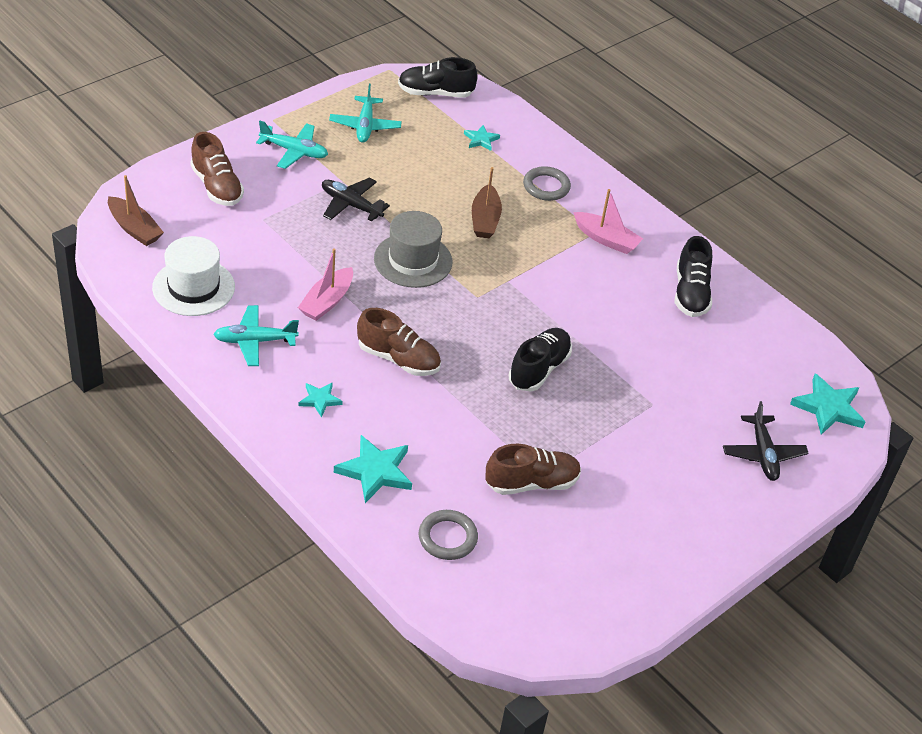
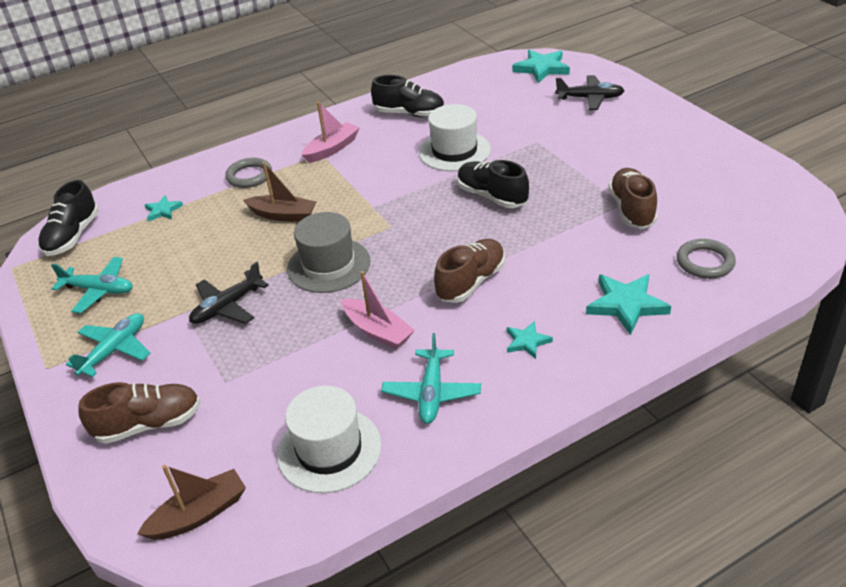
camera: 70 degrees left, 5 degrees down
(620, 335) = (454, 151): none -> white hat

